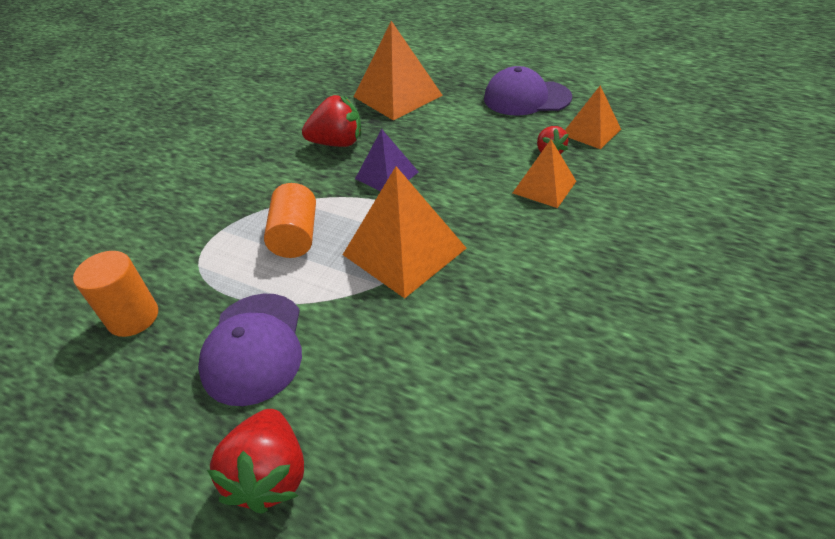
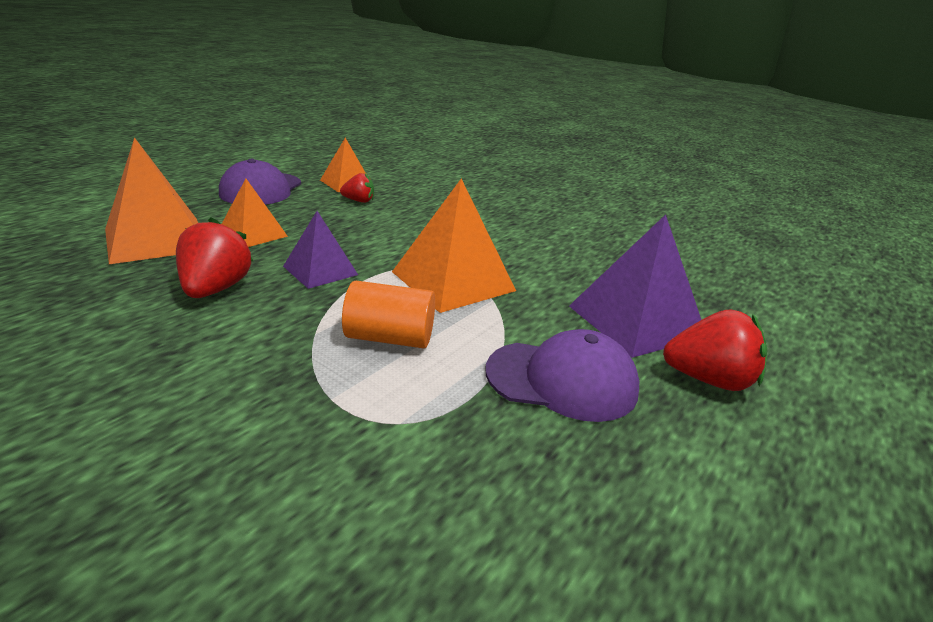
camera: 85 degrees left, 15 degrees down
(133, 317) = (486, 491): orange cylinder -> none
(376, 408) = (636, 321): none -> purple pyramid
(544, 187) = (405, 213): orange pyramid -> orange pyramid (252, 234)

